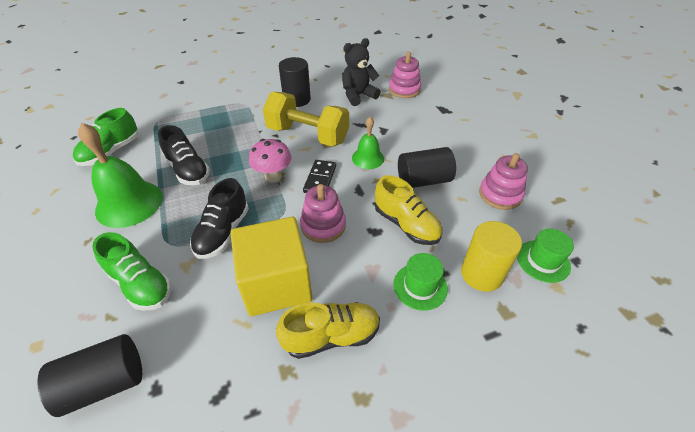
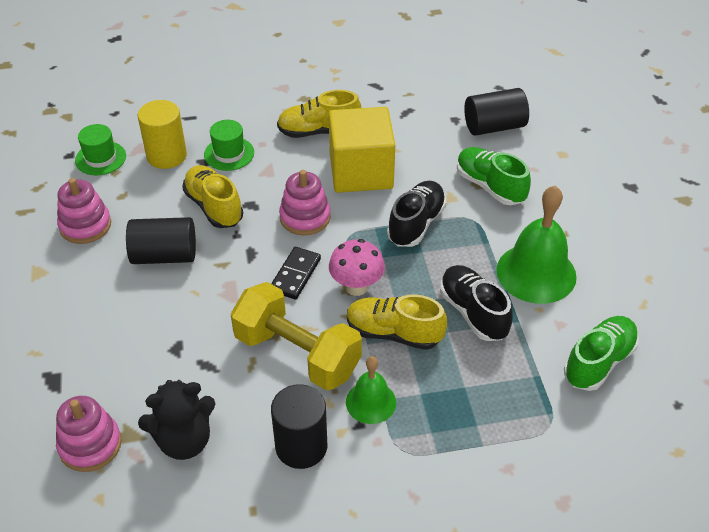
camera: 170 degrees left, 0 degrees up
(246, 152) = (394, 333): none -> yellow shoe
(368, 158) = (221, 299): green bell -> green bell (371, 402)

